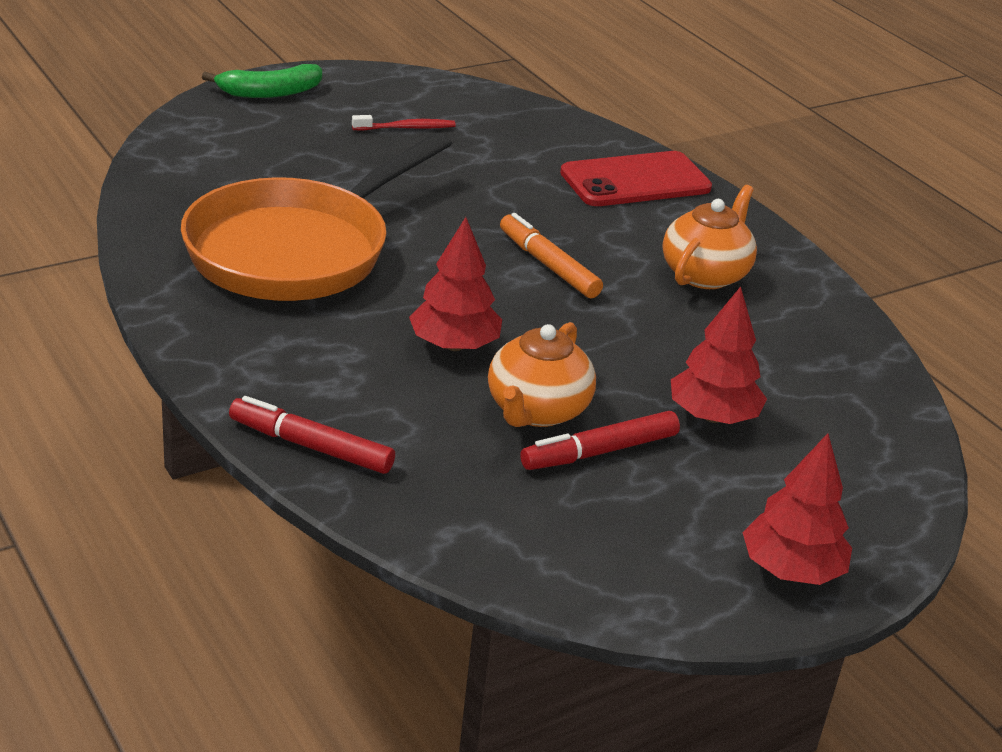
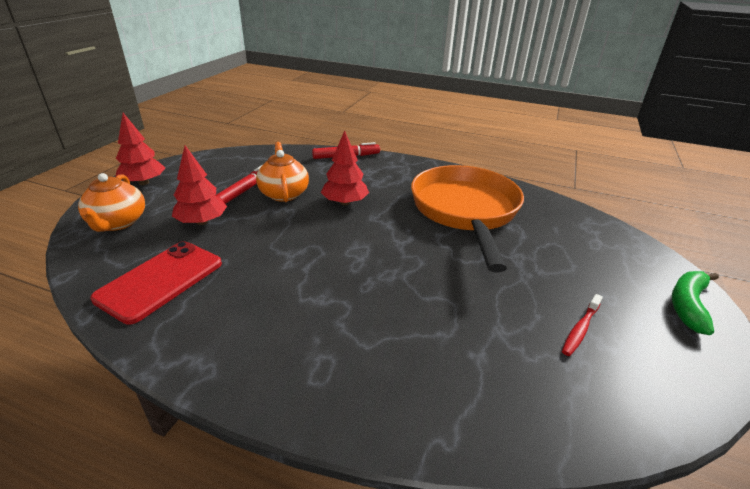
camera: 145 degrees right, 0 degrees up
(548, 265) = (353, 263): orange marker -> none
(635, 181) = (379, 385): red phone -> red phone (160, 280)
(705, 274) = (255, 309): orange teapot -> orange teapot (117, 223)

